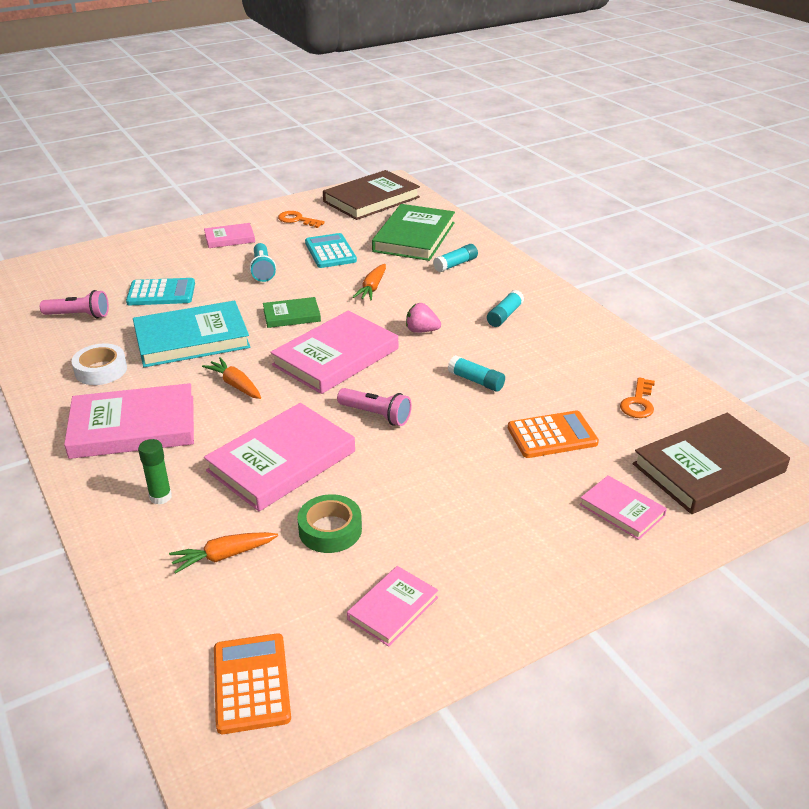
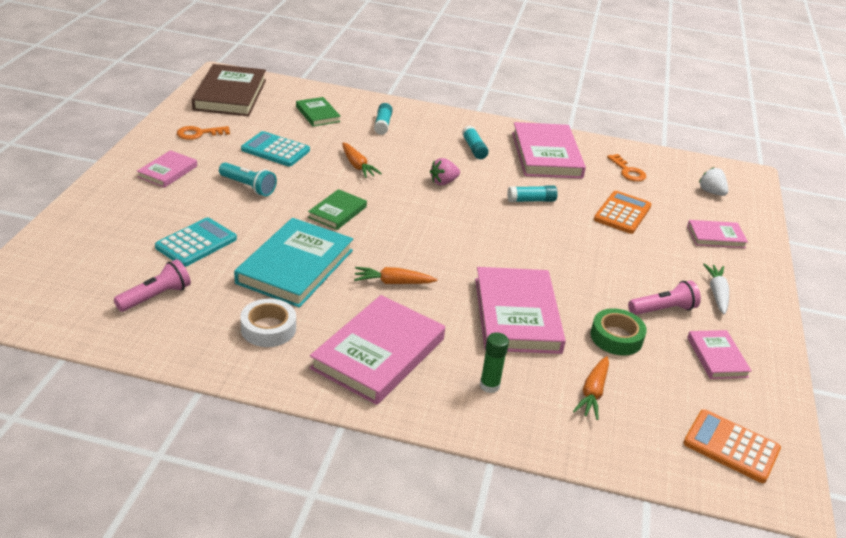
camera: 50 degrees left, 0 degrees up
(335, 357) = (422, 227): pink book -> pink book (546, 155)
(376, 415) = (516, 253): pink flashlight -> pink flashlight (663, 309)
(414, 237) = (318, 114): green book -> green book, size x0.53
(510, 558) = (717, 293): none -> white carrot
(708, 468) = (711, 192): brown book -> white strawberry

